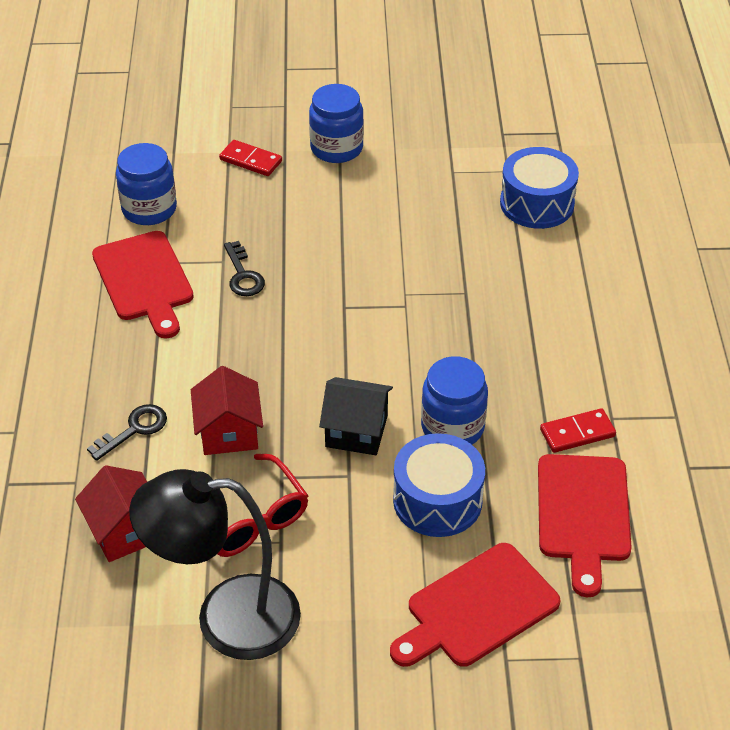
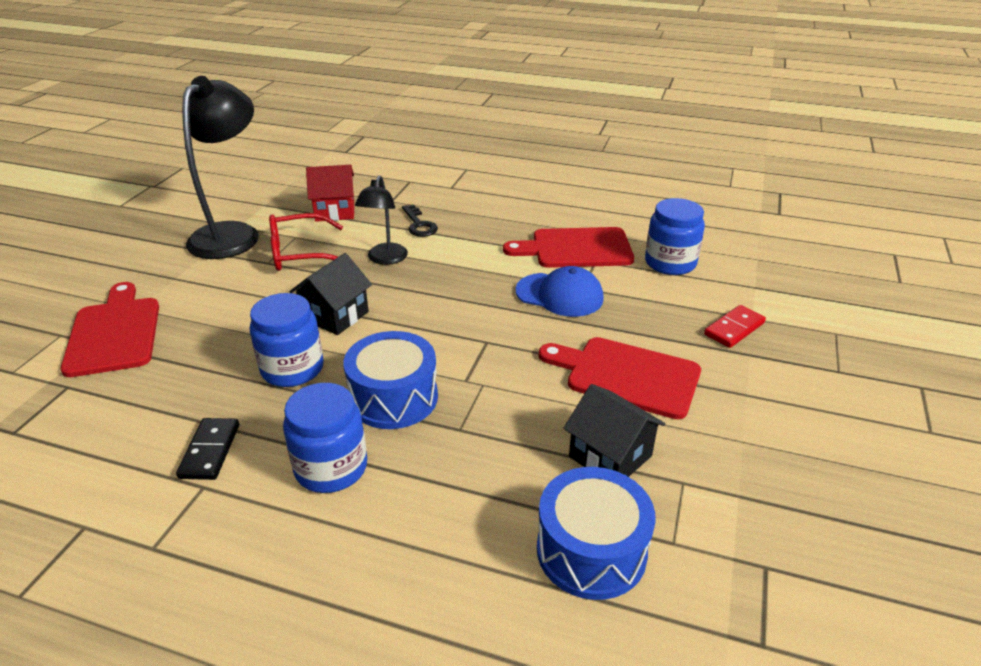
camera: 110 degrees right, 10 degrees down
(229, 432) = (385, 259): red house -> black lamp
(243, 275) = (559, 295): black key -> blue cap
(336, 148) = (748, 392): blue jar -> blue jar (331, 468)
(437, 500) = (227, 339): blue drum -> blue drum (393, 398)
(447, 208) = (610, 456): none -> black house
(577, 433) = (210, 451): red domino -> black domino
(583, 514) = (123, 421): red cutting board -> red cutting board (626, 376)

